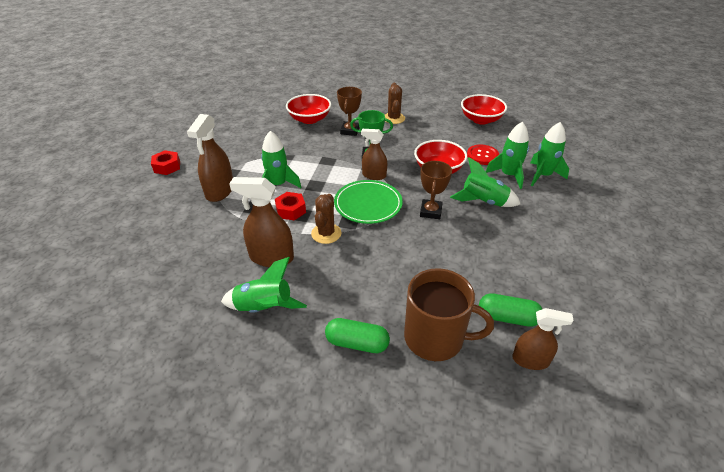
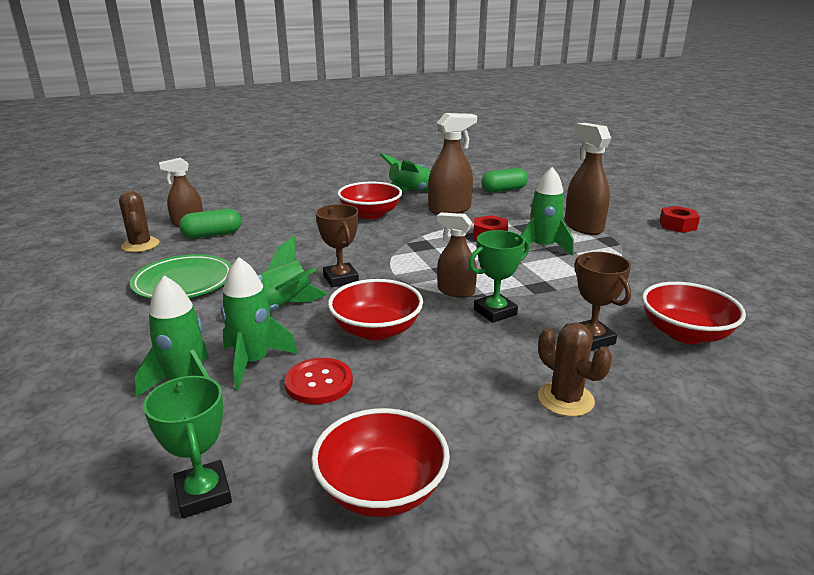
camera: 145 degrees right, 15 degrees down
(326, 233) = (429, 232): brown cactus -> brown cactus (140, 245)
(343, 284) = (370, 214): none -> red bowl
(357, 343) = (326, 198): green capsule -> green capsule (503, 190)
(368, 204) = (421, 263): green plate -> green plate (183, 282)
(374, 175) = (455, 291): brown spray bottle -> brown spray bottle turned 135 degrees counterclockwise
(436, 338) = (269, 213): brown mug -> none
(539, 136) = (203, 494): none -> green trophy

